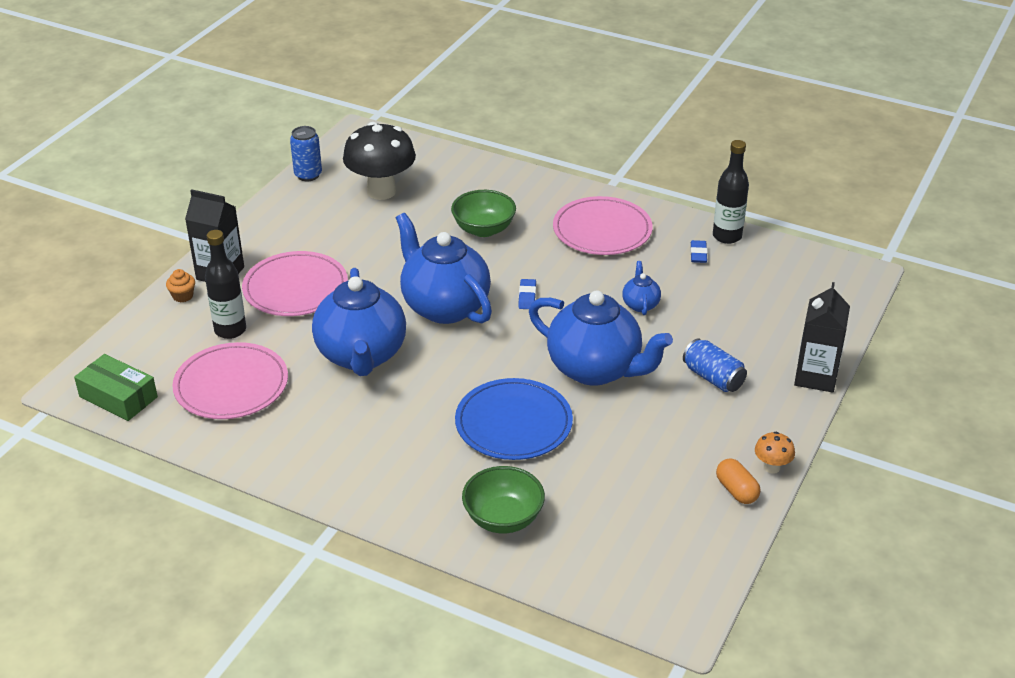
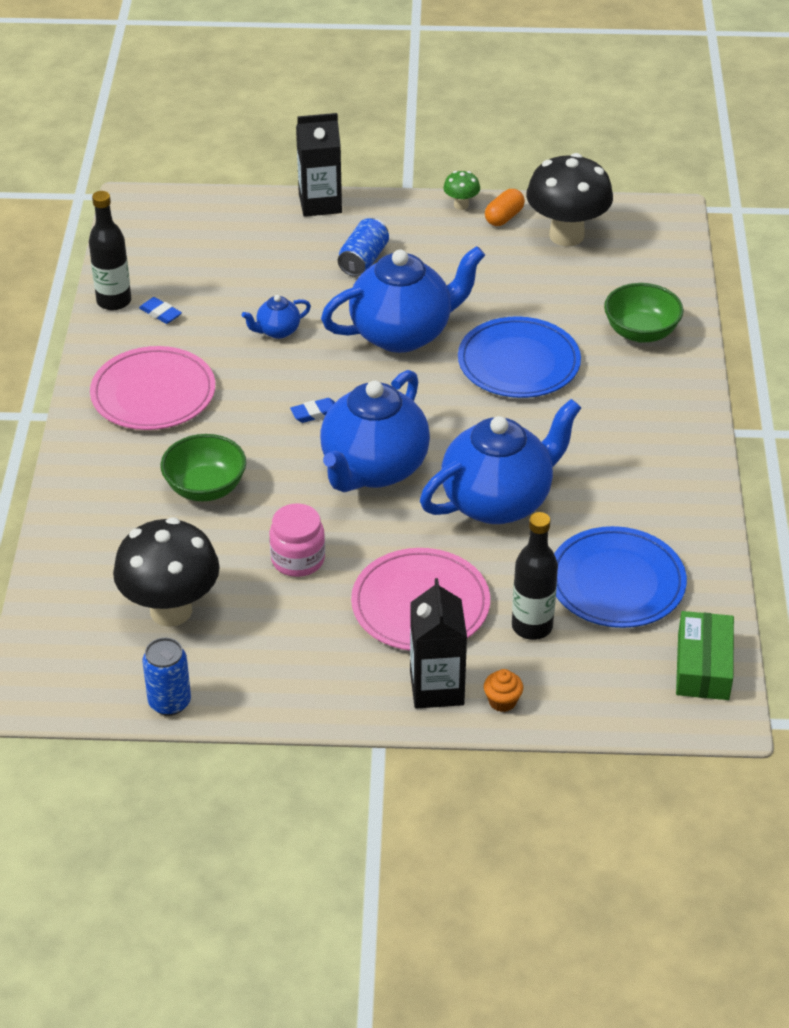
camera: 115 degrees left, 5 degrees up
(231, 385) = (616, 582): pink plate -> blue plate
(382, 249) = (298, 559): none -> pink jar
(595, 369) = (402, 333): blue teapot -> blue teapot turned 60 degrees clockwise
(683, 525) = (566, 235): none -> black mushroom
(698, 254) = (160, 313): blue eraser -> blue eraser turned 60 degrees clockwise
(772, 467) = (461, 205): orange mushroom -> green mushroom

